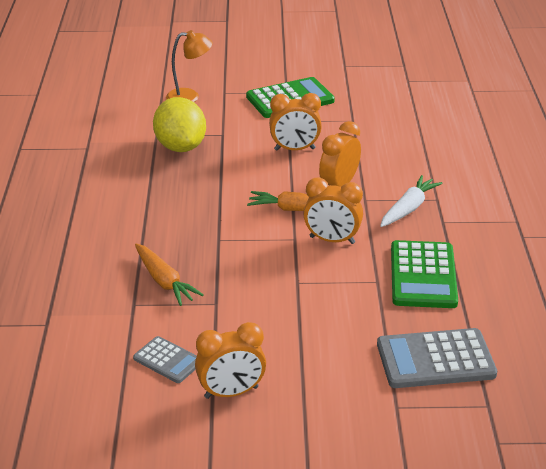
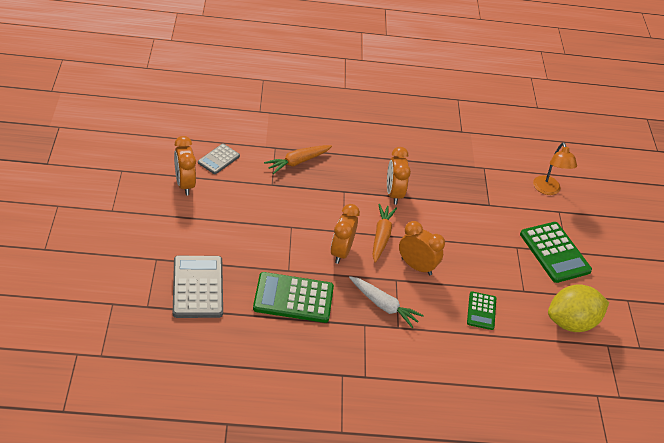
camera: 85 degrees right, 10 degrees up
(180, 147) = (467, 180): yellow lemon -> yellow lemon (571, 322)
(294, 149) = (470, 246): orange clock -> orange clock (393, 194)
(391, 146) = (481, 311): none -> green calculator

